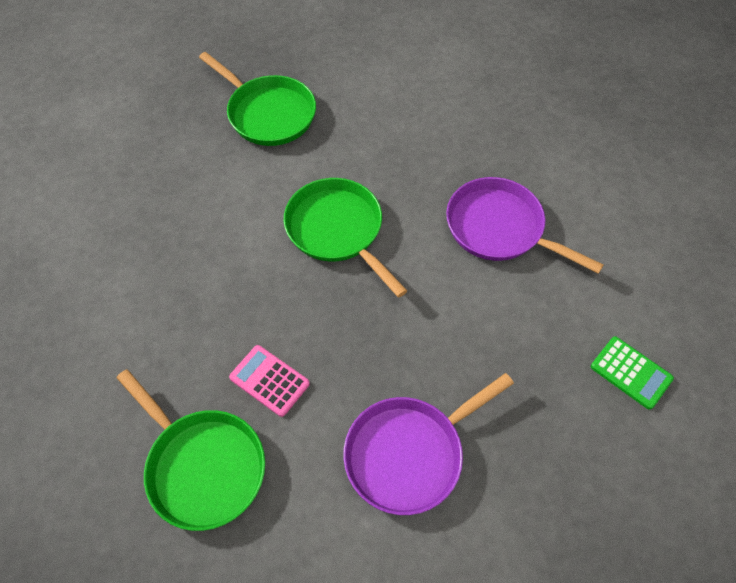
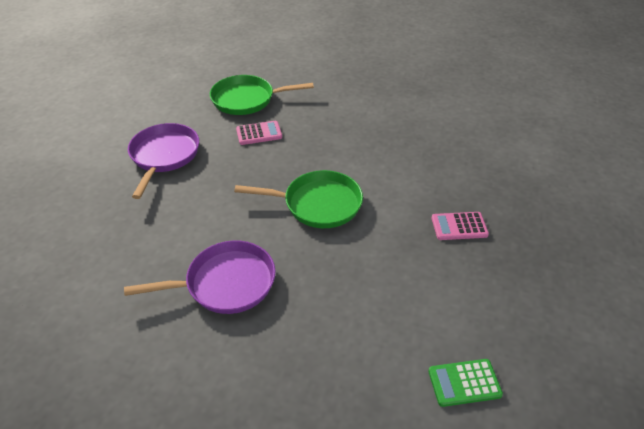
camera: 130 degrees right, 15 degrees down
(268, 113) = (459, 226): green pan -> pink calculator
(631, 372) = (66, 267): green calculator -> green calculator (464, 383)

